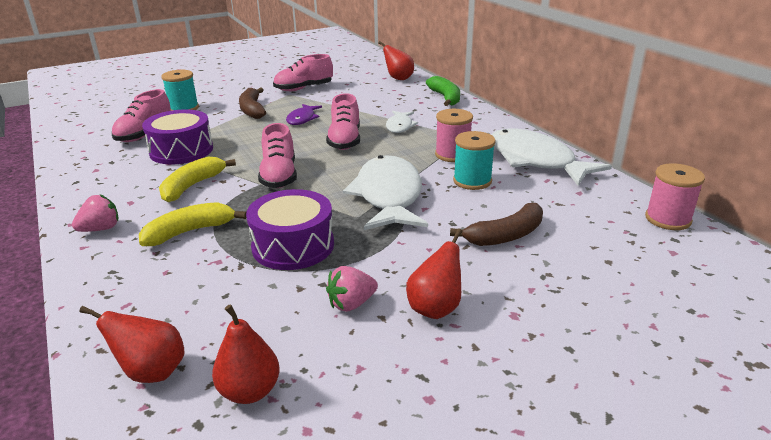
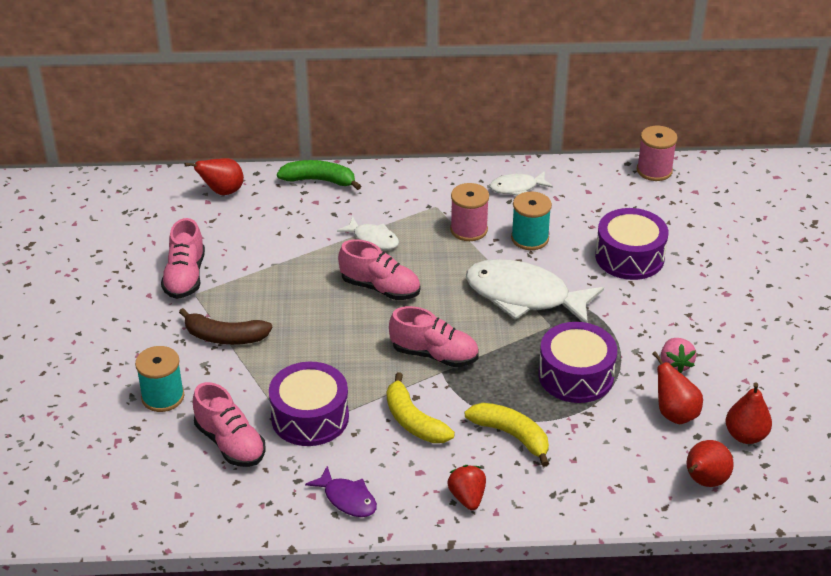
camera: 65 degrees left, 10 degrees up
(101, 229) = (467, 497): pink strawberry -> red strawberry
(190, 232) = (512, 435): yellow banana -> yellow banana turned 135 degrees clockwise
(302, 119) = (291, 303): purple fish -> purple fish (347, 499)
(435, 308) = (701, 325): red pear -> red pear (674, 413)
(505, 236) = (629, 257): brown banana -> purple drum
(535, 160) = (517, 188): white fish -> white fish, size x0.50

